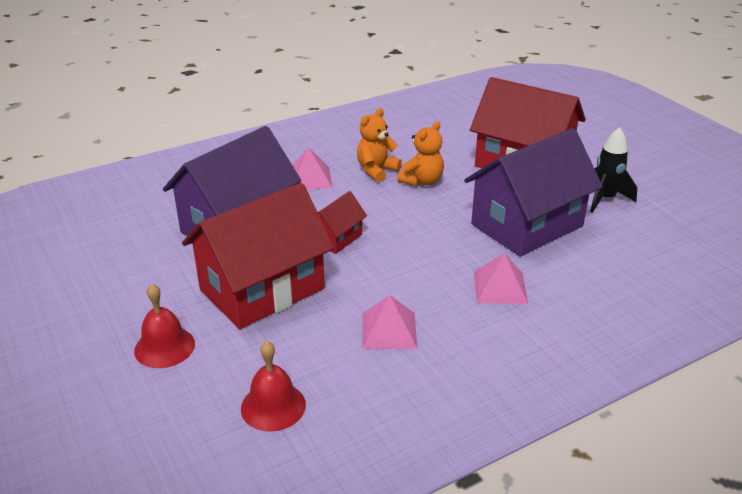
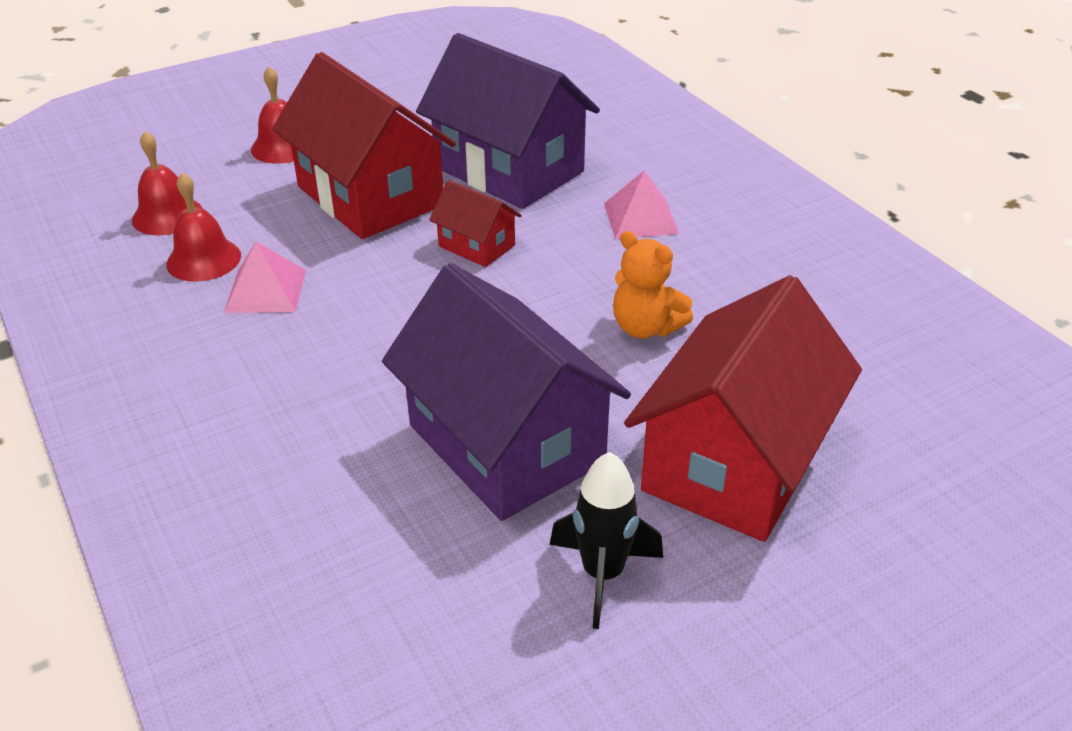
camera: 90 degrees right, 5 degrees up
(346, 370) = (203, 259): none -> red bell
(376, 170) = (674, 279): orange teddy bear -> none
(500, 287) = (334, 396): pink pyramid -> none

